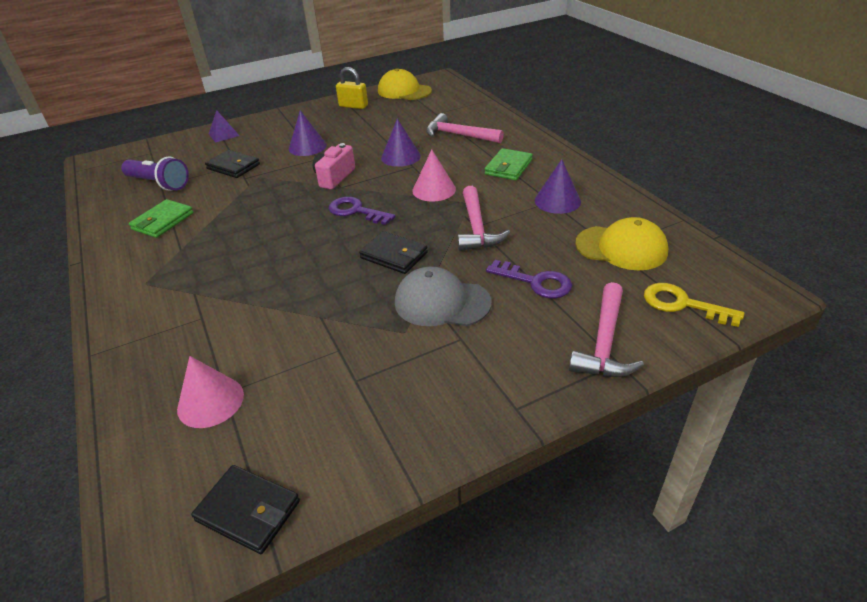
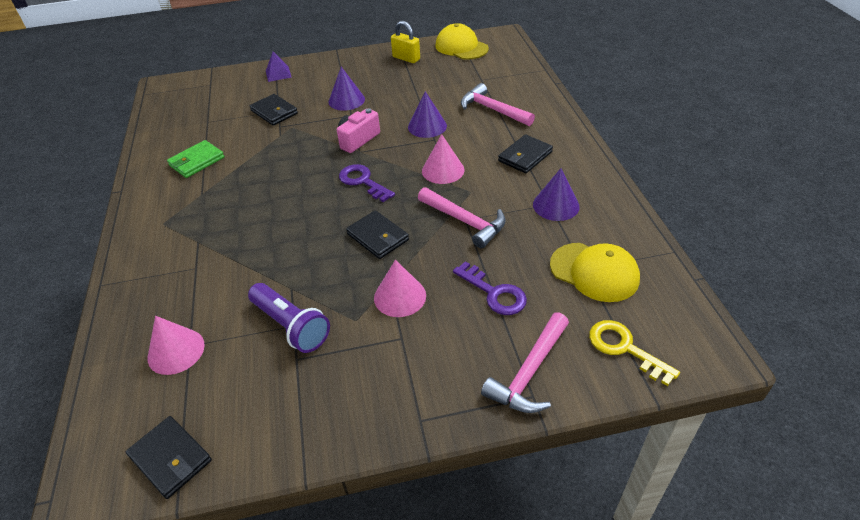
camera: 15 degrees right, 5 degrees up
(159, 184) = (206, 120): purple flashlight -> purple flashlight (291, 326)
(441, 302) = (400, 296): grey cap -> pink cone
(477, 228) = (465, 221): pink hammer -> pink hammer turned 60 degrees counterclockwise
(508, 167) = (525, 156): green wallet -> black wallet

